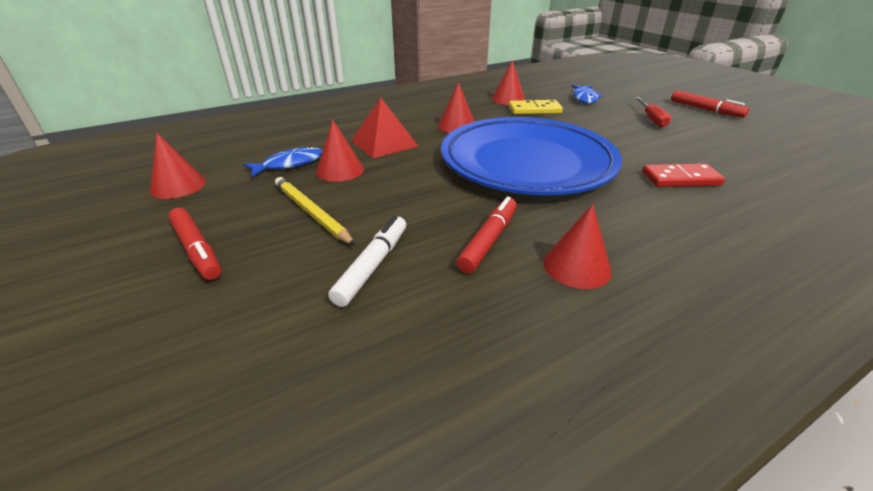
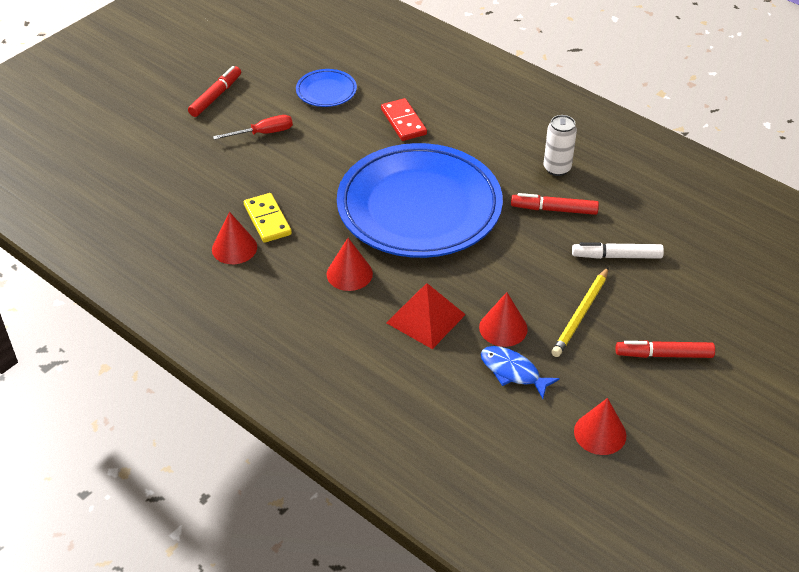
camera: 110 degrees left, 10 degrees up
(197, 250) = (664, 355): red marker -> red marker turned 120 degrees counterclockwise
(576, 266) = (557, 168): red cone -> white can
(584, 98) = (206, 183): blue fish -> none
(731, 150) = (326, 91): none -> blue plate

